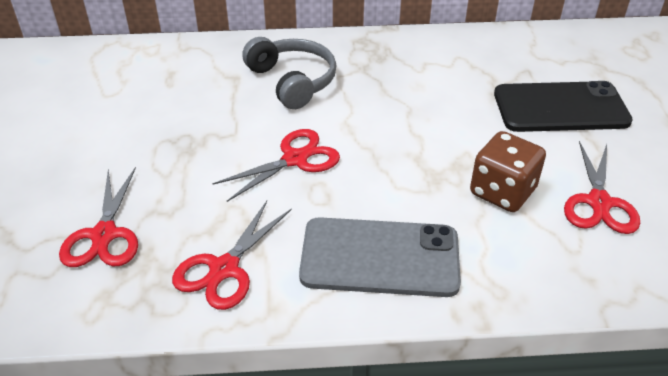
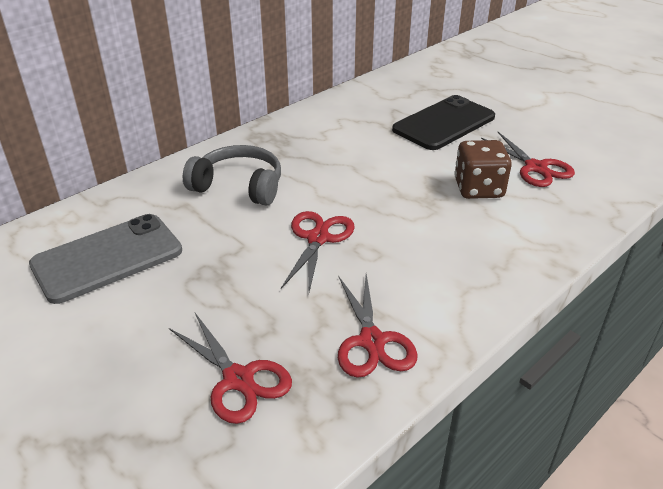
camera: 40 degrees left, 5 degrees down
(380, 257) = (463, 269): grey phone -> grey phone (107, 258)

